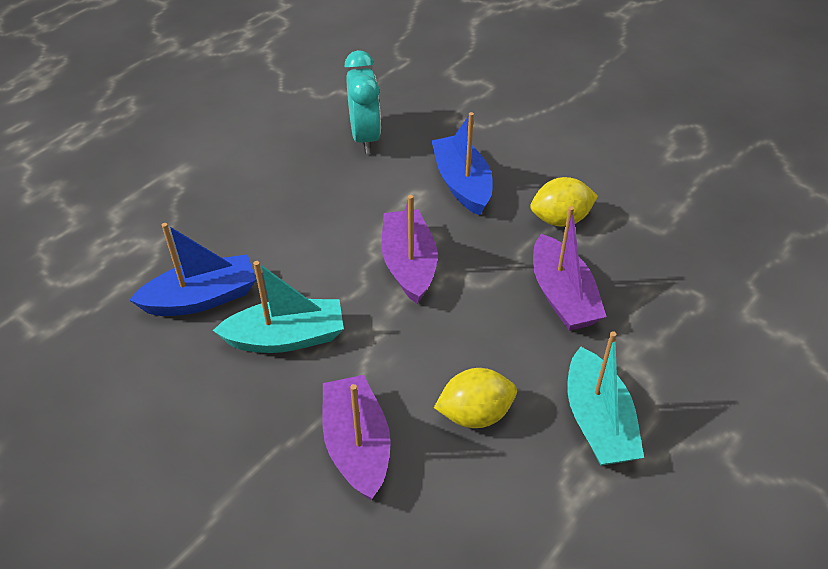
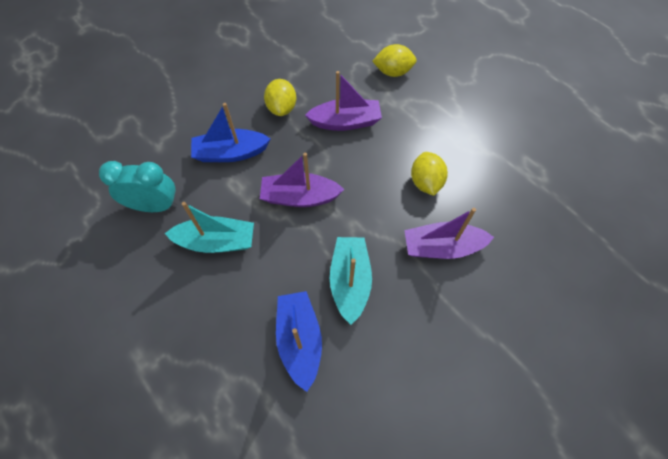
camera: 80 degrees left, 15 degrees up
(597, 421) = (436, 128): turquoise boat -> turquoise boat (217, 242)
(701, 346) = (393, 72): none -> yellow lemon

